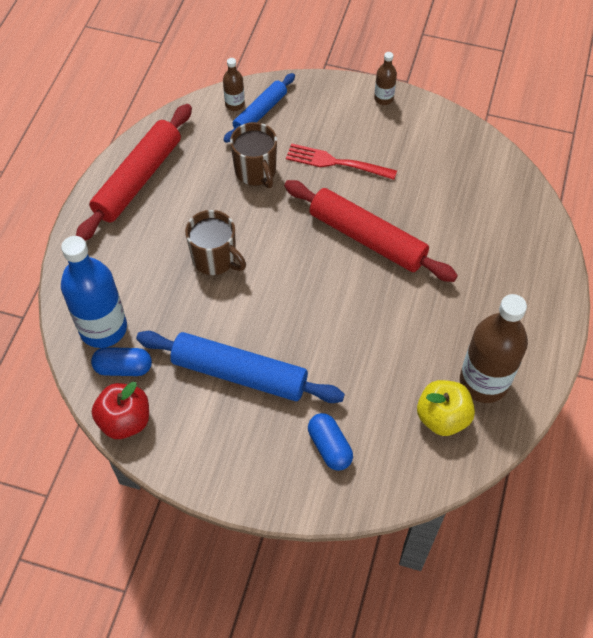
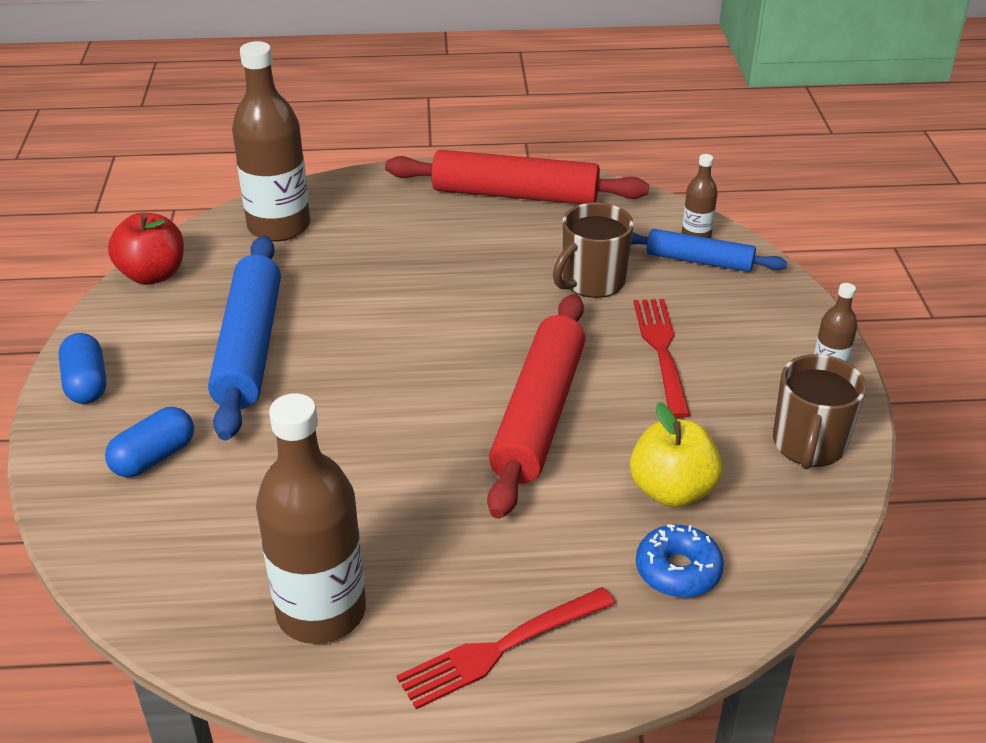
camera: 70 degrees right, 20 degrees down
(103, 328) = (279, 226): blue bottle -> brown bottle
(123, 368) = (227, 255): blue capsule -> blue capsule (86, 383)
(215, 259) = (424, 283): brown mug -> brown mug (808, 445)
(442, 417) = (236, 572): yellow apple -> yellow apple (672, 490)
(503, 219) = (678, 570): none -> blue donut
(531, 308) = (501, 648): none -> red fork

